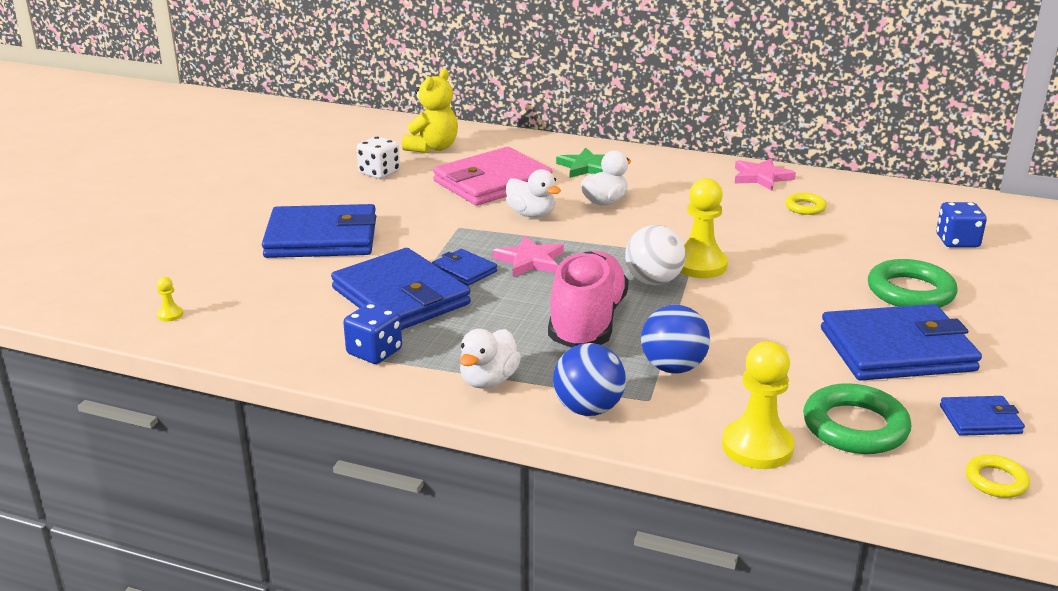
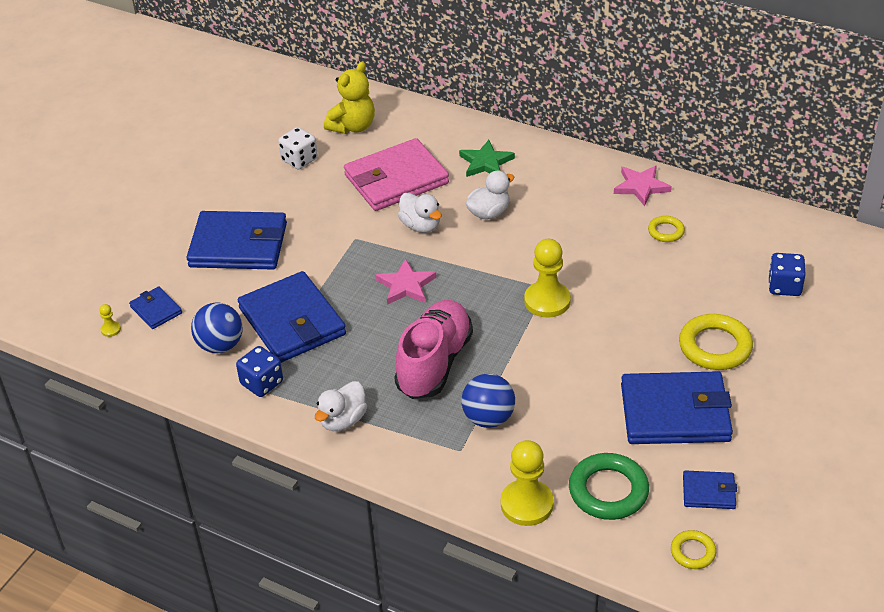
camera: 10 degrees right, 15 degrees up
(464, 270) = (349, 294): blue wallet -> blue wallet (156, 310)
(588, 409) = (411, 456): blue ball -> blue ball (220, 345)
(653, 281) = (502, 318): white ball -> none
(910, 292) = (715, 346): green ring -> yellow ring

